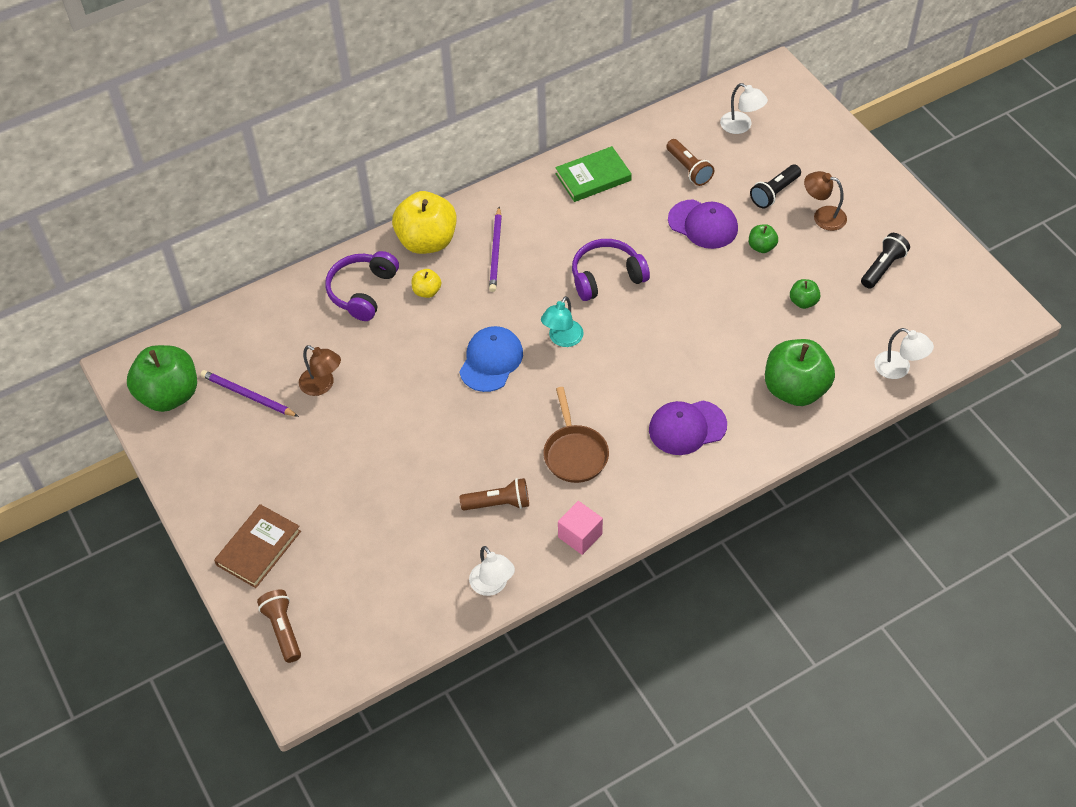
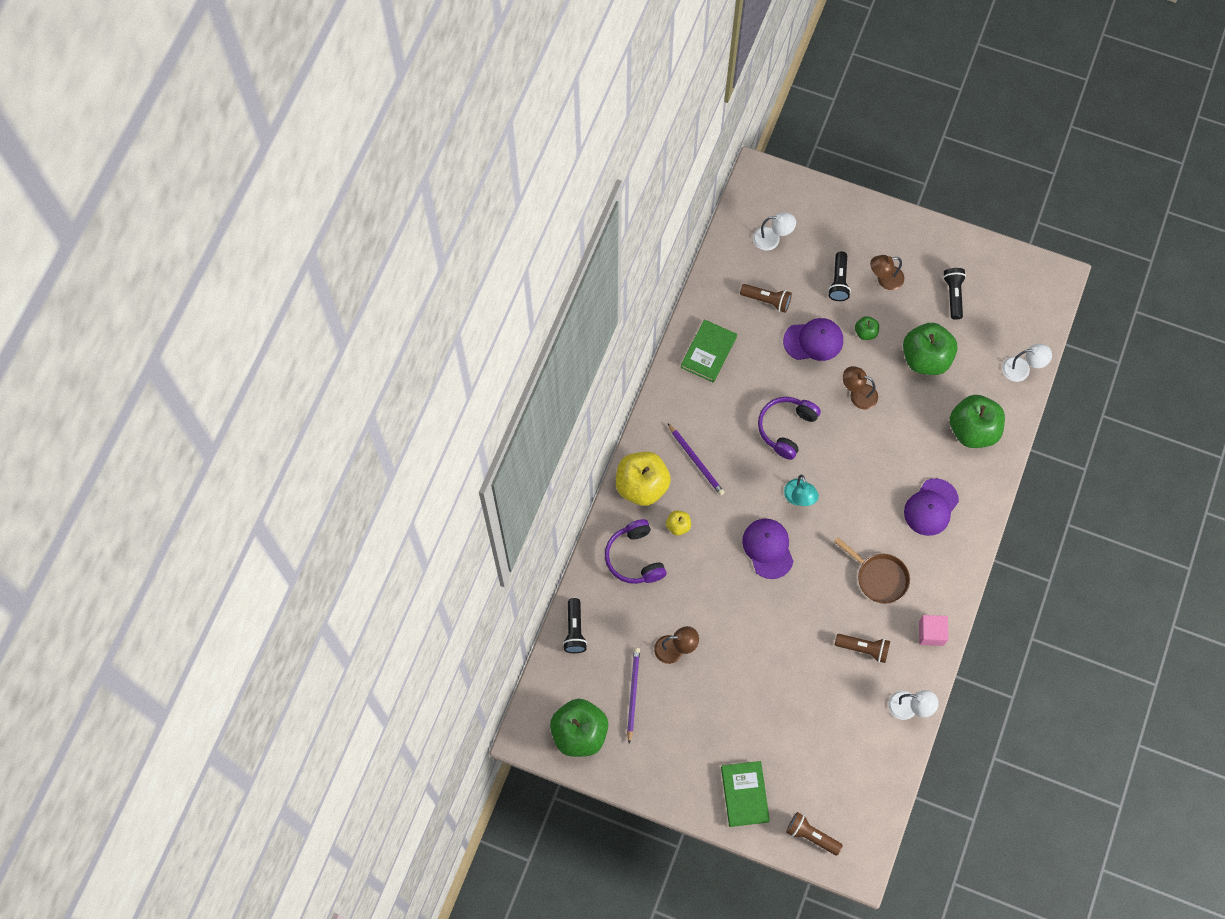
camera: 40 degrees left, 15 degrees up
(248, 395) = (633, 693): purple pencil -> purple pencil turned 105 degrees clockwise
(251, 313) = (574, 630): none -> black flashlight
(259, 548) = (744, 794): brown book -> green book
(491, 361) = (768, 548): blue cap -> purple cap
(498, 503) = (863, 648): brown flashlight -> brown flashlight turned 60 degrees clockwise
(704, 291) = (858, 394): none -> brown lamp
(803, 302) = (925, 358): green apple -> green apple, size x2.18

